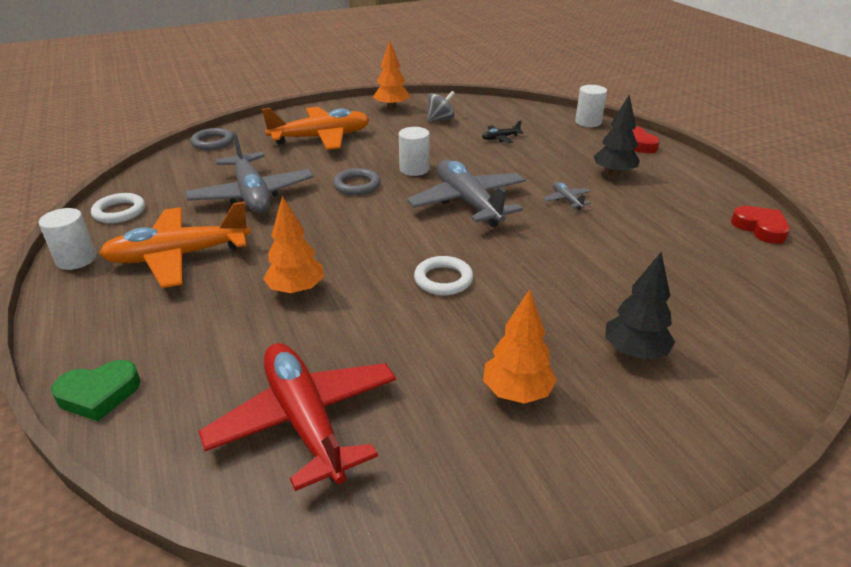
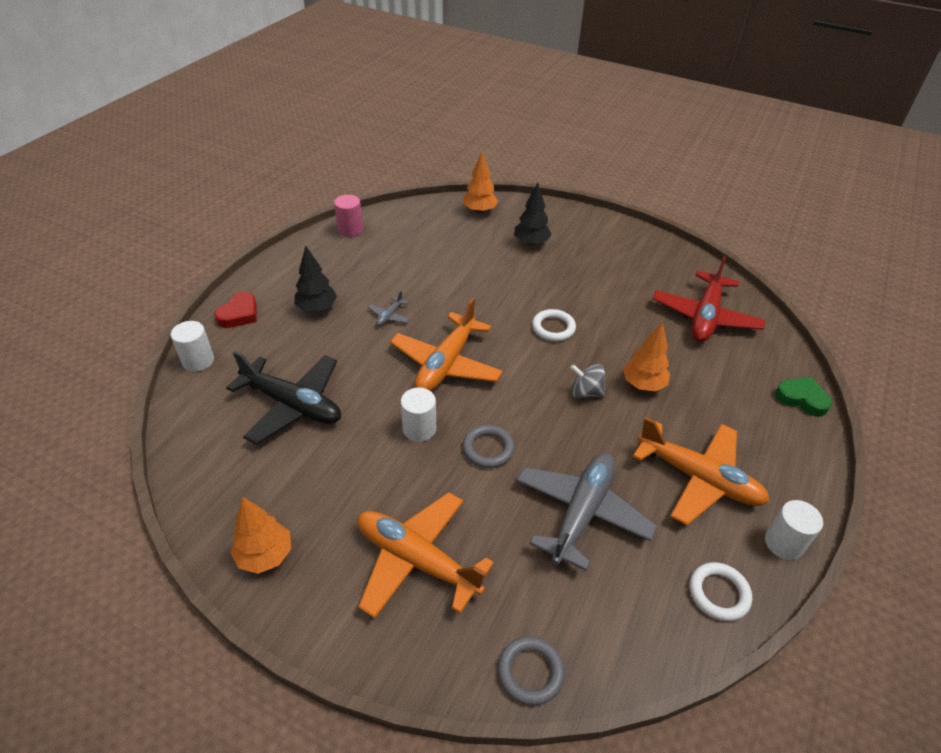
camera: 130 degrees left, 10 degrees up
(440, 119) = (273, 481): grey spinning top -> grey spinning top (585, 392)
(468, 203) = (446, 364): grey plane -> orange plane
(500, 138) = (292, 405): black plane -> black plane, size x2.39
(517, 392) = (603, 265): orange tree -> orange tree (479, 210)
(760, 228) = (350, 230): red heart -> pink cylinder

